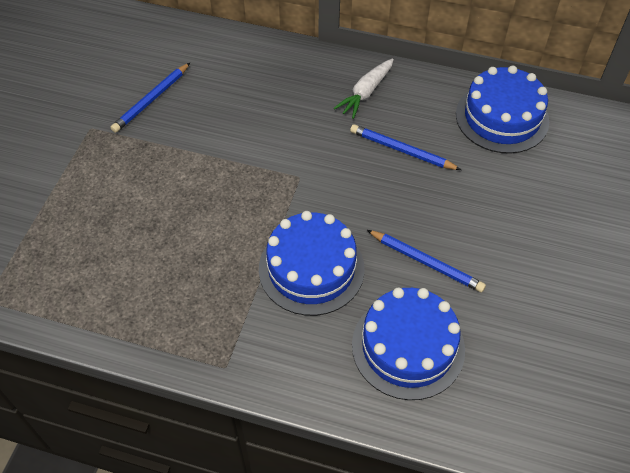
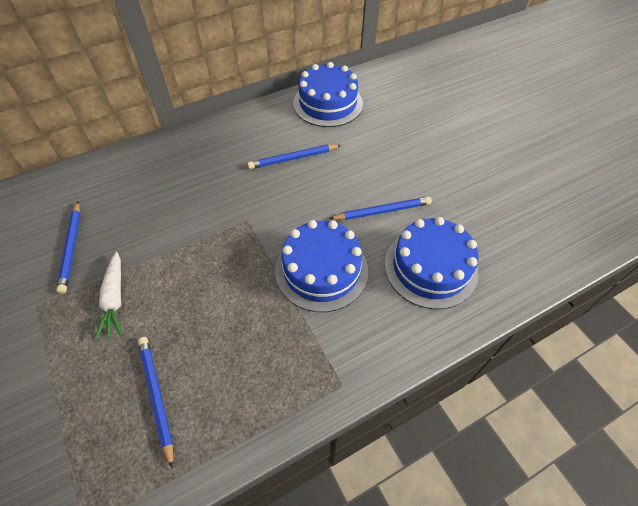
camera: 45 degrees left, 0 degrees up
(100, 258) = (156, 396): none -> blue pencil
(366, 93) = (232, 140): white carrot -> white carrot (115, 299)

